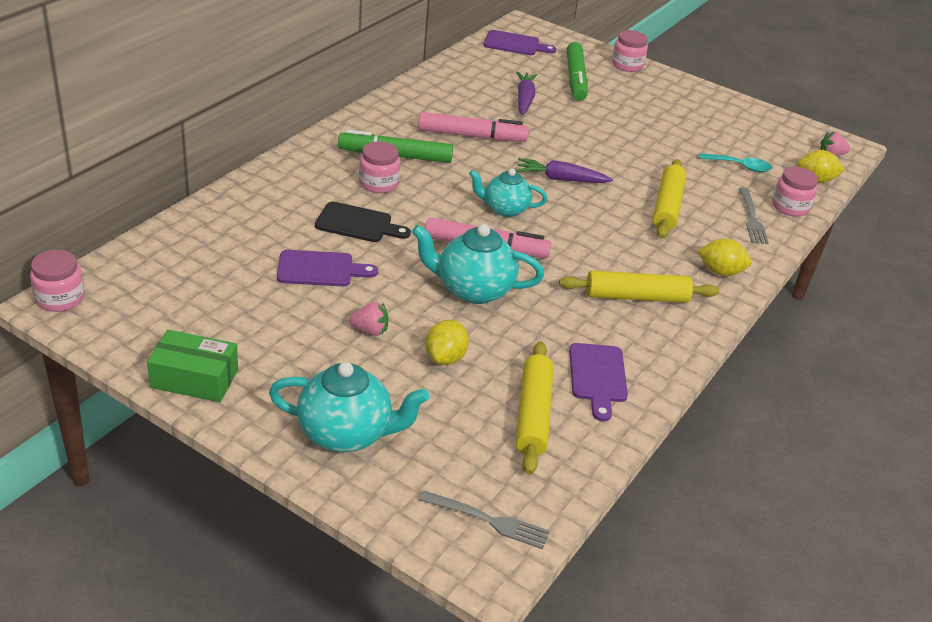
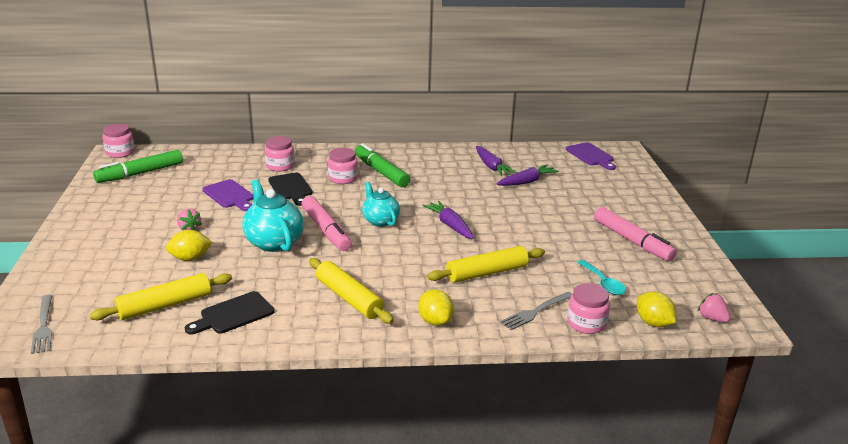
camera: 55 degrees right, 10 degrees down
(194, 378) = (90, 203): green box -> none
(346, 433) = (84, 256): turquoise teapot -> none
(469, 97) = (492, 167): none -> purple carrot
(472, 136) = (447, 183): pink marker -> pink marker (632, 241)
(575, 79) = (591, 187): green marker -> green marker (140, 173)
(597, 377) = (233, 314): purple cutting board -> black cutting board
(627, 65) = (654, 196): pink jar -> pink jar (280, 166)

